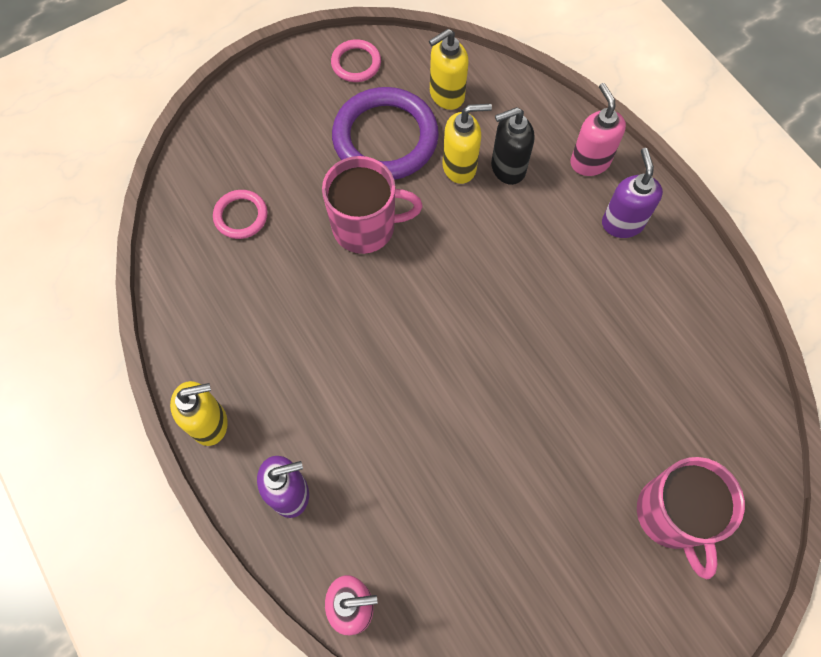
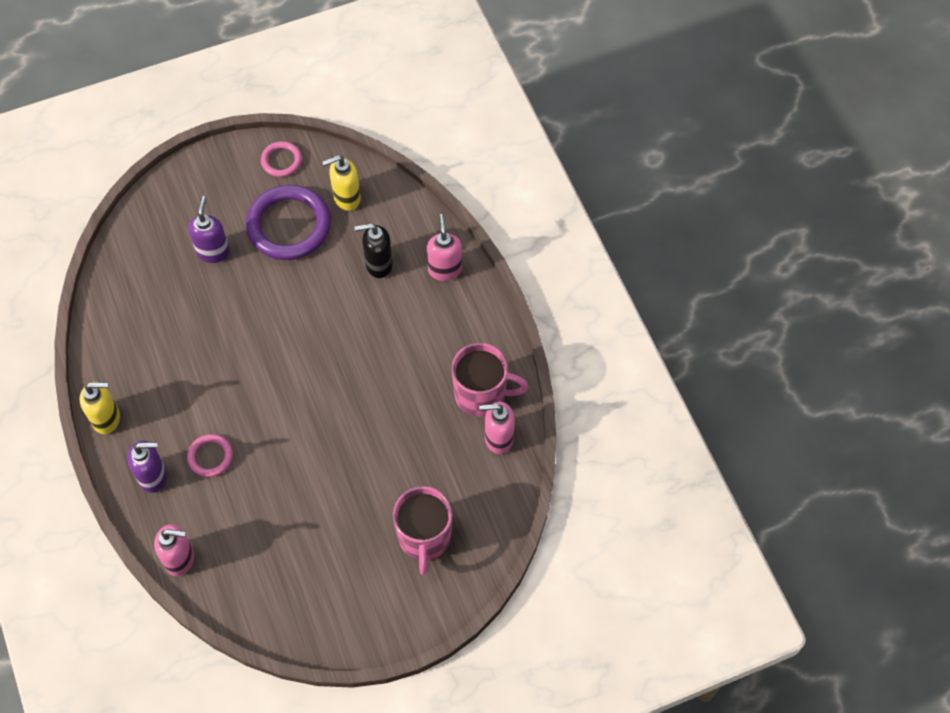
camera: 10 degrees right, 5 degrees down
(241, 216) = (163, 270): pink ring -> pink ring (210, 456)
(366, 227) = (256, 293): pink mug -> pink mug (482, 394)
(460, 167) = (341, 258): yellow soap dispenser -> none
(622, 223) = (455, 321): purple soap dispenser -> purple soap dispenser (213, 251)
(723, 363) = (498, 438): none -> pink soap dispenser

